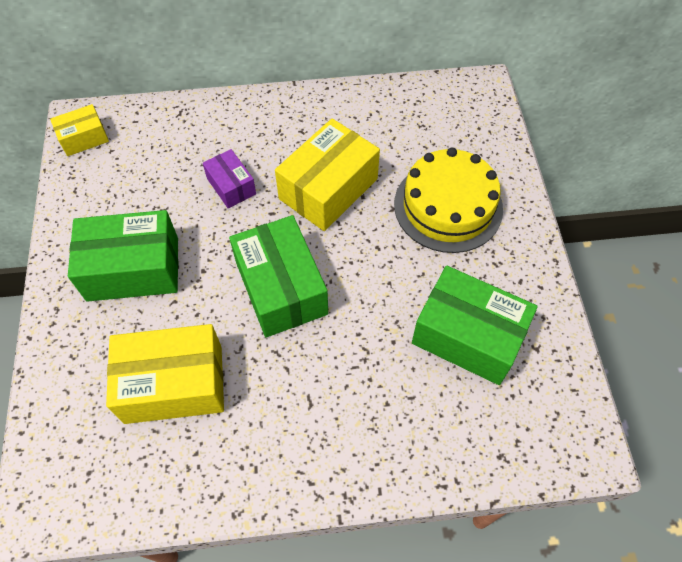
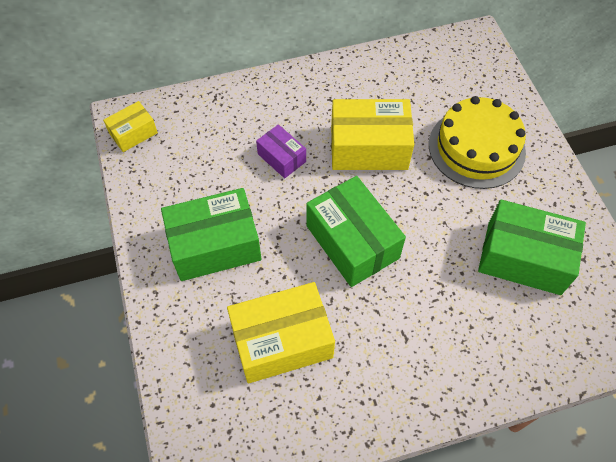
camera: 10 degrees left, 0 degrees up
(328, 189) = (369, 148): yellow box -> yellow box turned 60 degrees clockwise

